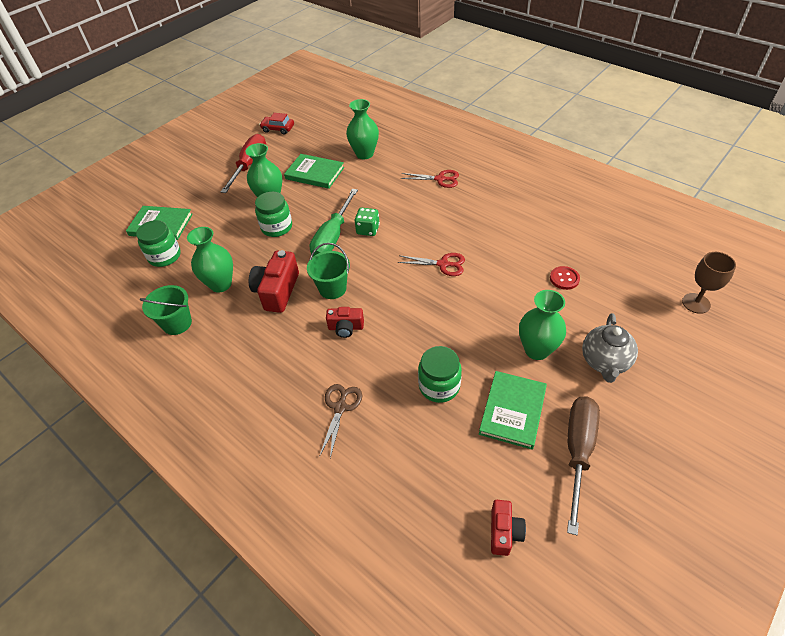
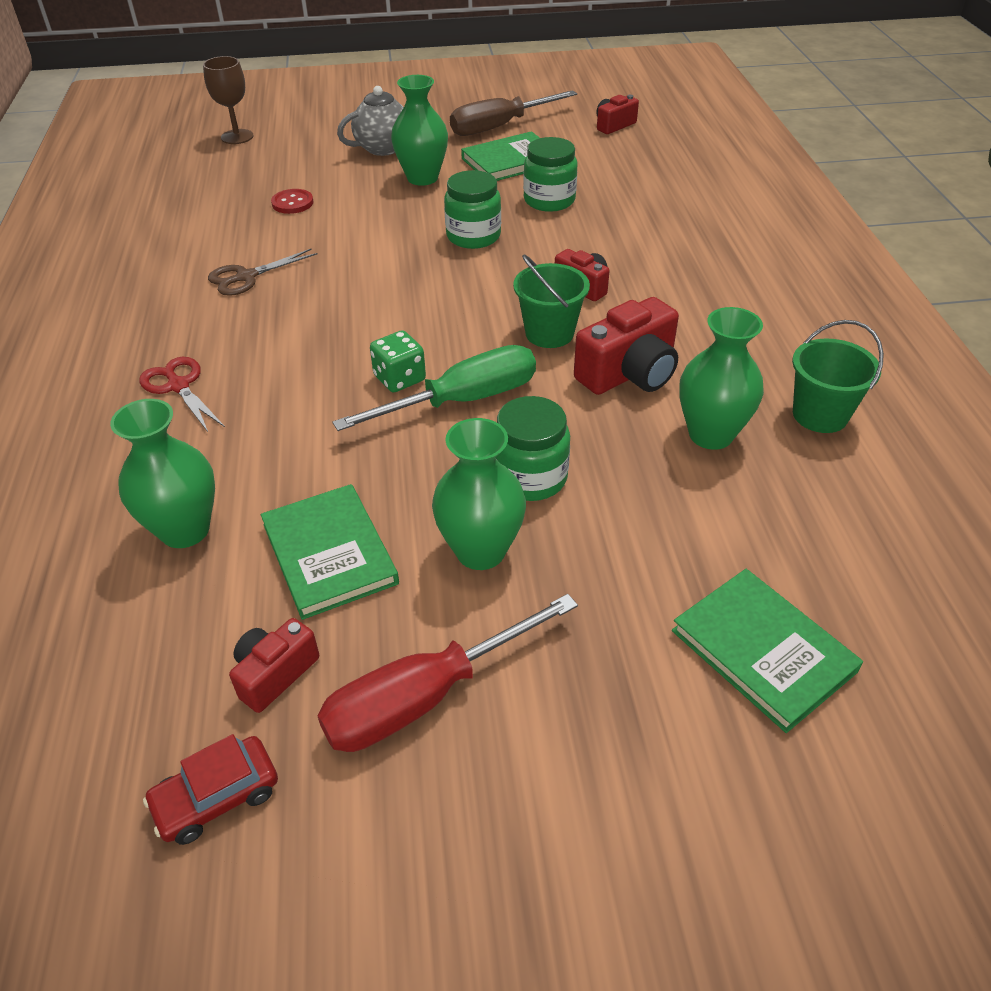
camera: 140 degrees left, 5 degrees down
(164, 256) = (789, 556): green jar -> green jar (473, 236)
(278, 129) = (217, 797): red car -> red car turned 90 degrees clockwise
(293, 148) = (275, 674): none -> red camera
(340, 407) = (666, 232): brown scissors -> brown scissors (246, 277)
(443, 264) = (380, 281): red scissors -> none

